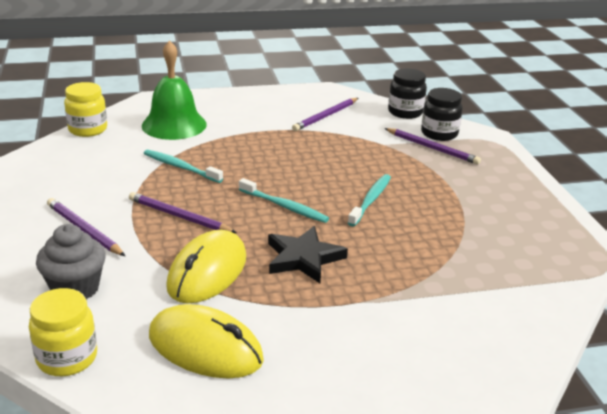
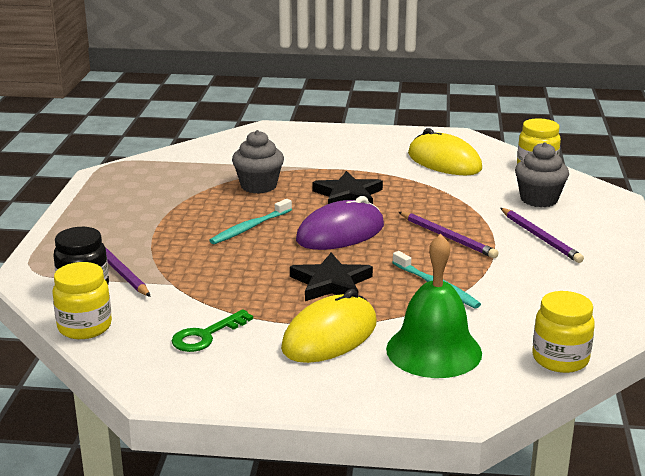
camera: 160 degrees left, 5 degrees down
(207, 272) = (431, 196): yellow mouse -> yellow mouse (329, 336)
(265, 159) = (331, 283): none -> black star
(284, 206) = (340, 233): turquoise toothbrush -> purple mouse
(326, 116) = (206, 335): purple pencil -> green key
(405, 112) = (84, 327): black jar -> yellow jar
(410, 256) = (258, 186): none -> grey cupcake

